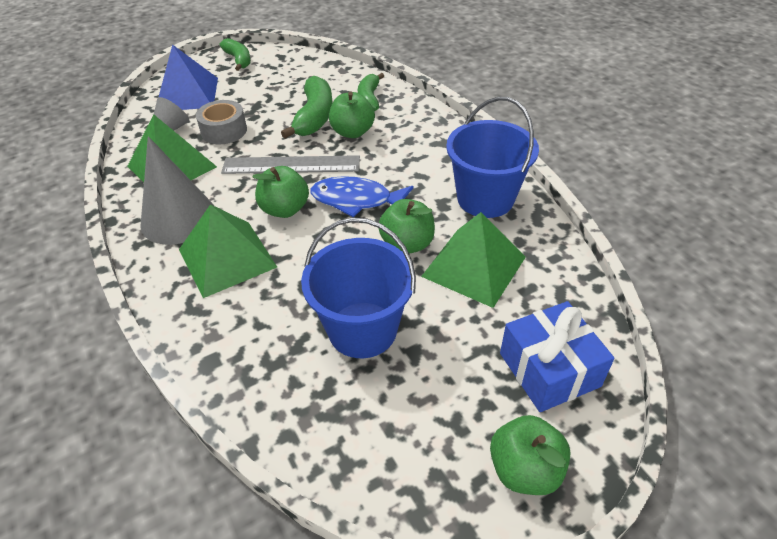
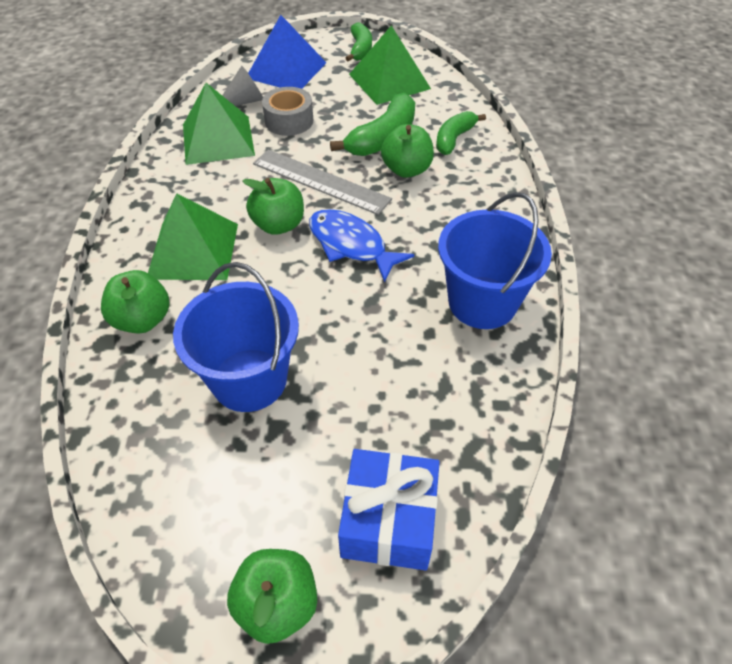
camera: 30 degrees right, 5 degrees up
(178, 218) = (184, 193): grey cone -> none
(407, 244) = (361, 314): green apple -> green apple (142, 320)
(474, 266) = (407, 370): green pyramid -> green pyramid (389, 81)

